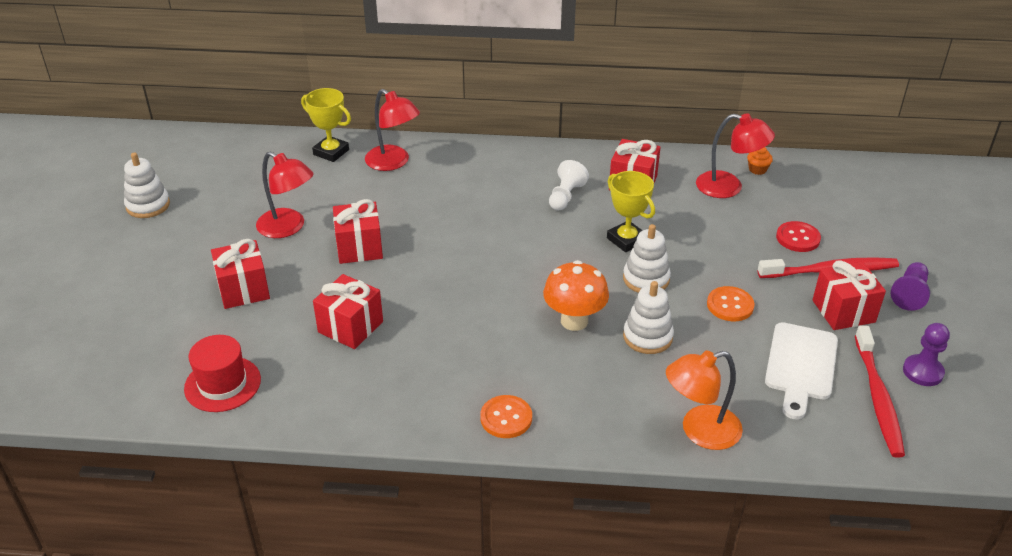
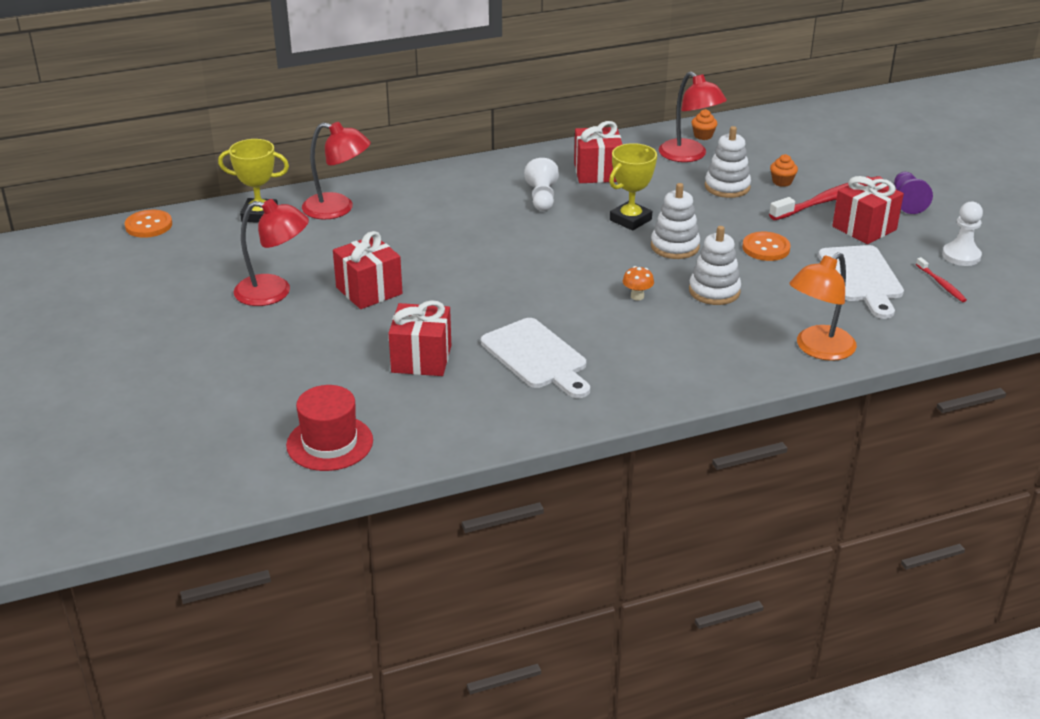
camera: 25 degrees left, 5 degrees down
(148, 205) = (88, 311): white stacking toy -> white stacking toy (727, 187)
(243, 290) = (275, 358): red gift -> none
(443, 356) = (537, 357): none -> white cutting board
(506, 418) = (640, 389): orange button -> orange button (149, 225)
(574, 321) = (637, 296): orange mushroom -> orange mushroom, size x0.46
(626, 240) = (630, 220): yellow trophy -> yellow trophy turned 75 degrees counterclockwise
(729, 187) = (689, 156): red lamp -> red lamp turned 60 degrees clockwise
(798, 238) = (782, 182): red button -> orange cupcake
(878, 398) = (941, 284): red toothbrush -> red toothbrush, size x0.48
(922, 372) = (961, 256): purple pawn -> white pawn

